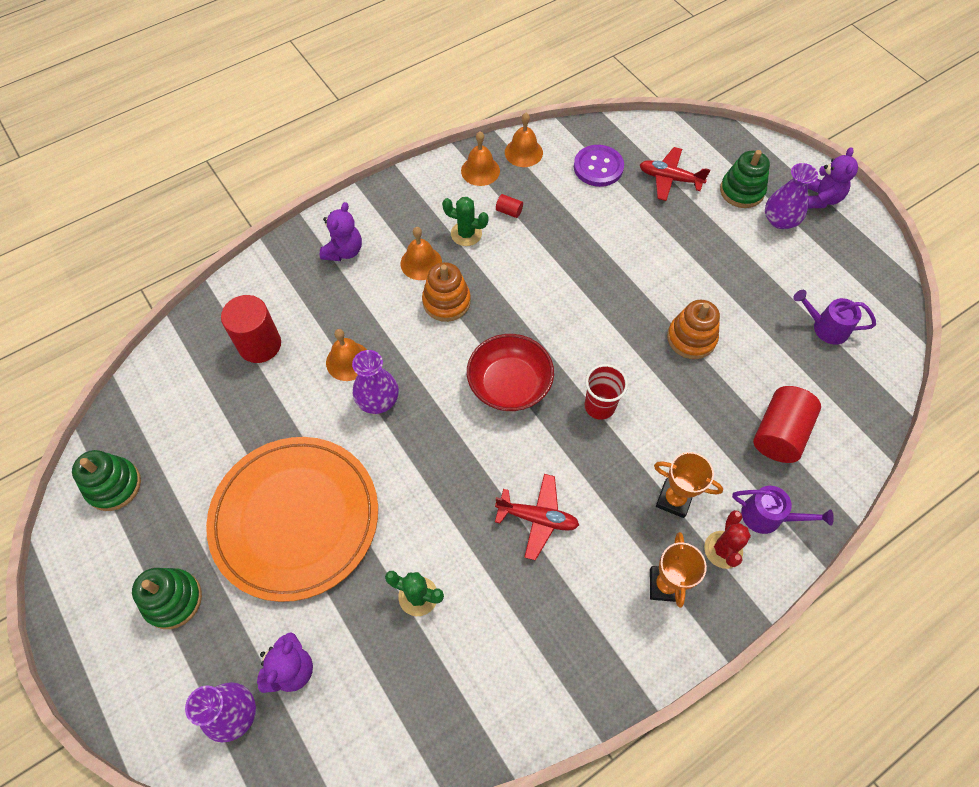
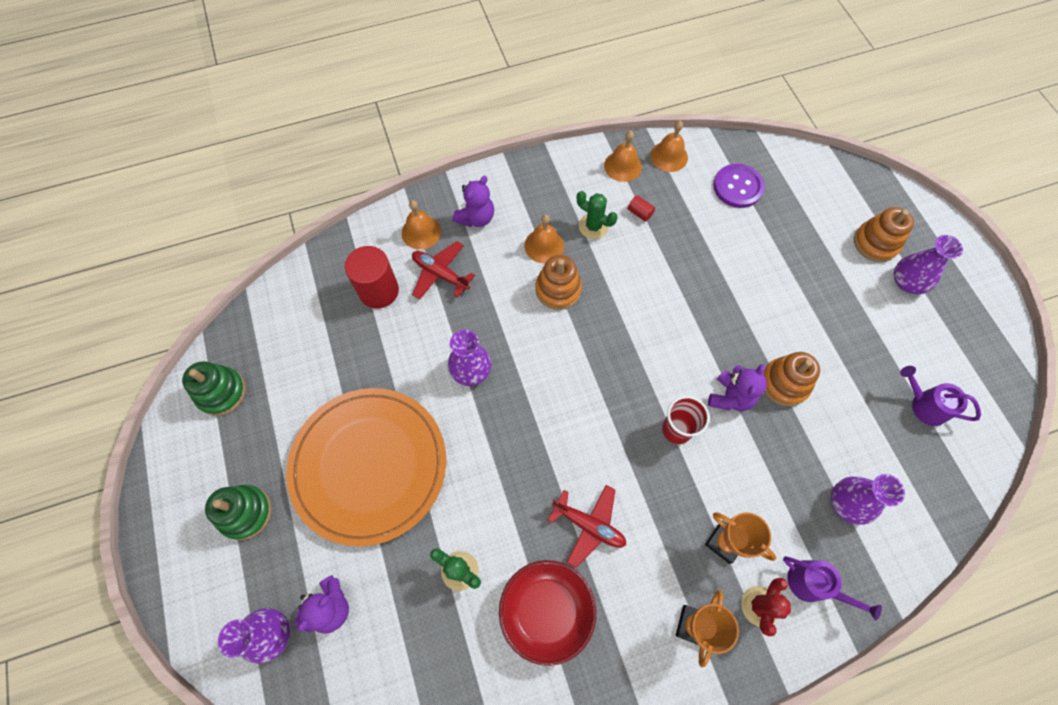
camera: 15 degrees right, 5 degrees up
(348, 361) = (453, 326): orange bell -> orange bell (421, 232)
(509, 385) = (596, 386): red bowl -> red bowl (546, 611)
(670, 179) = (806, 214): red plane -> red plane (440, 274)
(741, 191) = (875, 243): green stacking toy -> orange stacking toy
(779, 433) = (847, 503): red cylinder -> purple vase
(821, 199) = (955, 269): purple teddy bear -> purple teddy bear (730, 397)

